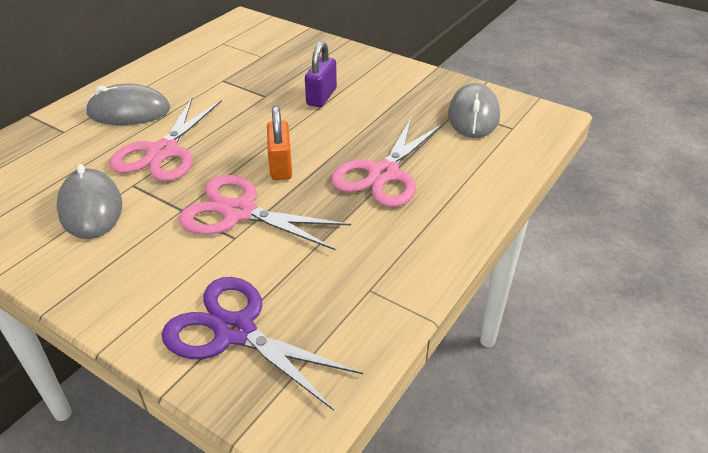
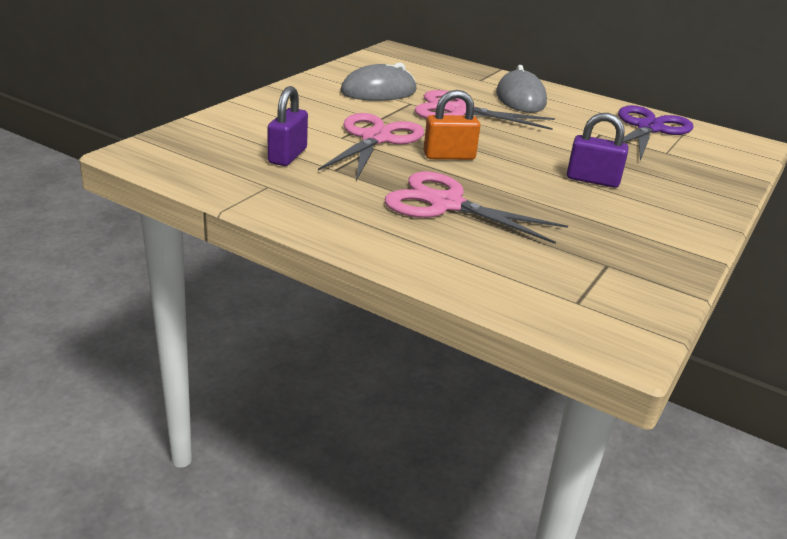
camera: 85 degrees right, 10 degrees down
(235, 331) = (233, 136): purple scissors -> purple scissors (649, 128)
(291, 278) = (287, 156): none -> purple padlock
(473, 116) = (596, 274): grey mouse -> none

